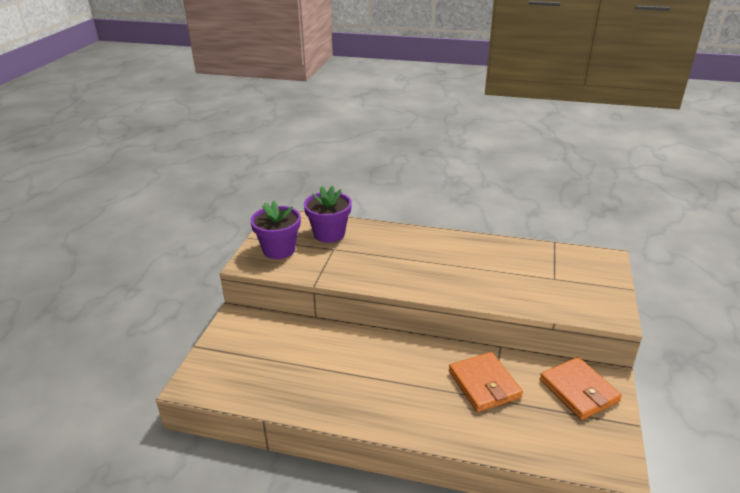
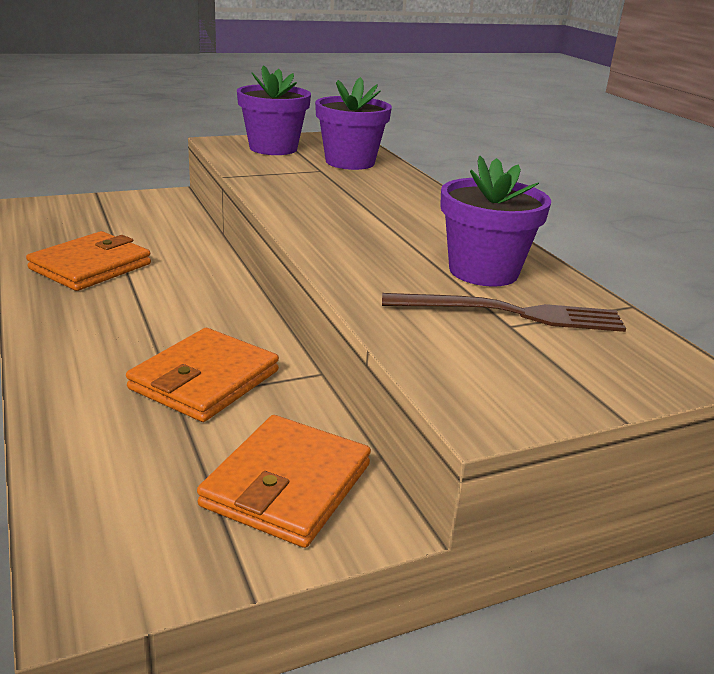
camera: 50 degrees right, 5 degrees down
(322, 384) = (91, 266): none -> orange wallet
(502, 260) = (483, 271): none -> purple flower pot
(545, 273) = (511, 313): none -> brown fork

